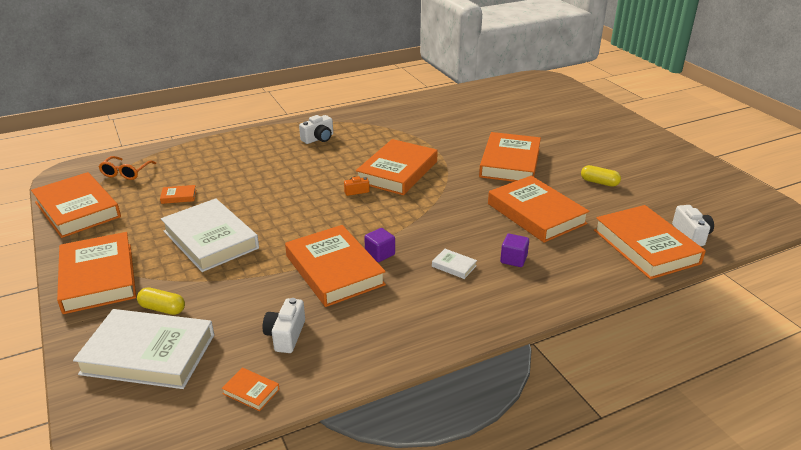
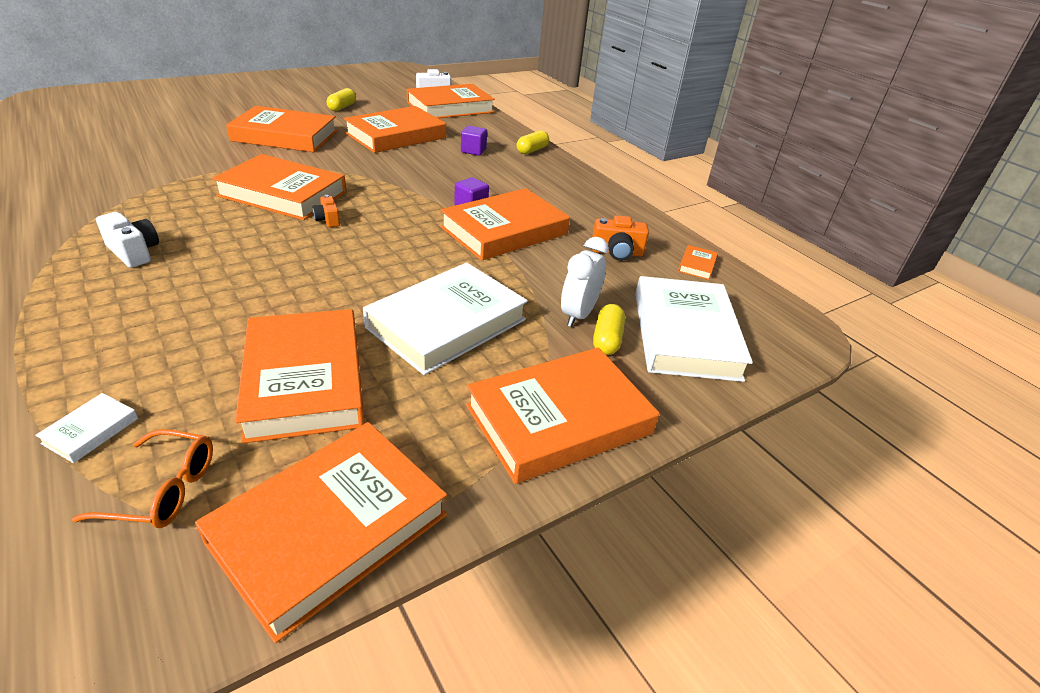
camera: 100 degrees left, 5 degrees up
(179, 196) = (304, 380): orange book -> orange book, size x2.49
(198, 298) = (578, 314): none -> white clock
(286, 335) = (617, 253): white camera -> orange camera
(454, 266) = (487, 174): white book -> white book (91, 431)
(531, 302) = (532, 150): none -> yellow capsule

